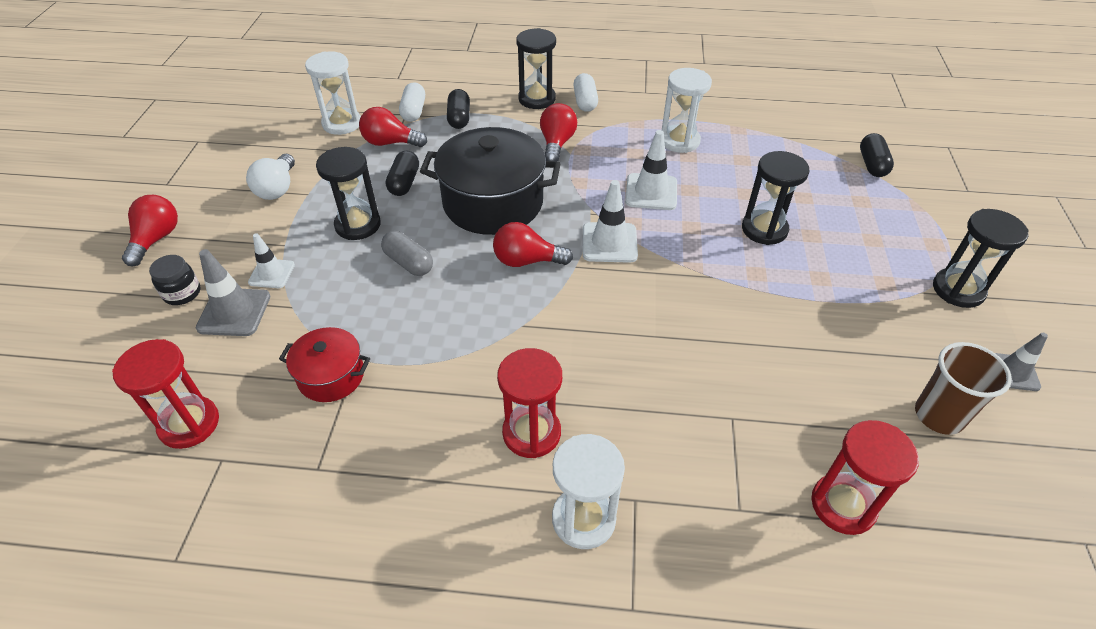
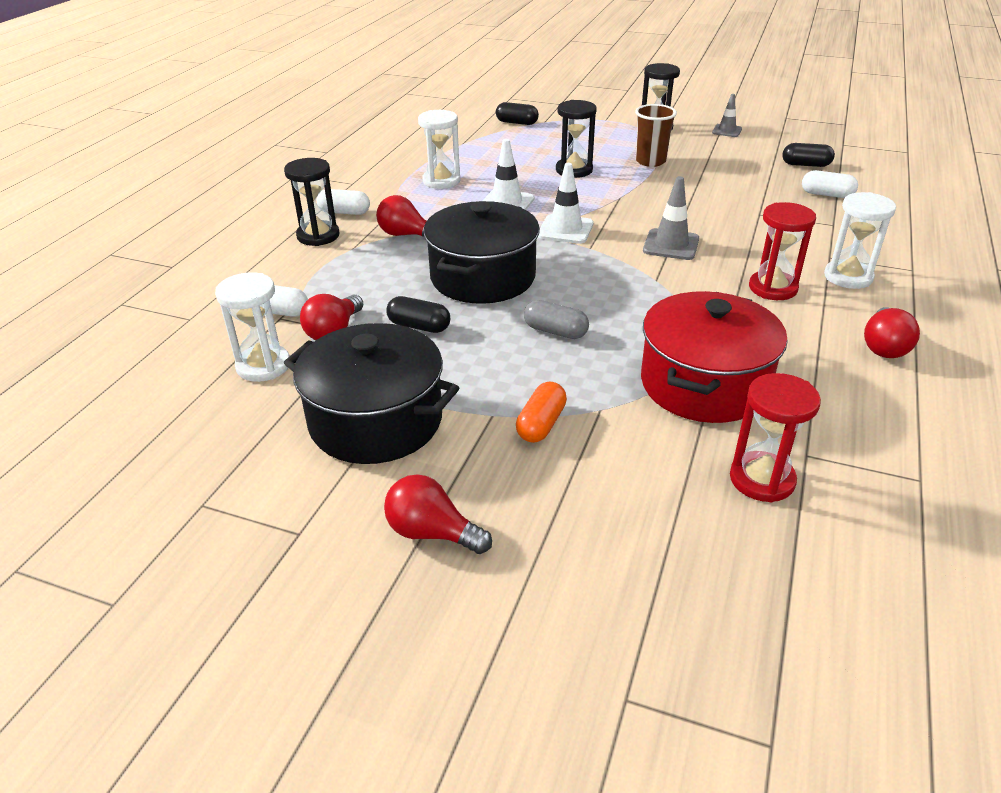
camera: 75 degrees left, 10 degrees down
(182, 293) = (553, 498): black jar -> none
(234, 312) = (599, 452): grey traffic cone -> grey traffic cone (671, 245)
(271, 273) = (541, 424): white traffic cone -> orange capsule
(277, 188) = (376, 421): white light bulb -> black pot
(331, 376) = (704, 384): red pot -> red pot, size x1.90
(358, 225) = (480, 360): black hourglass -> none
(409, 263) = (555, 331): grey capsule -> grey capsule turned 60 degrees clockwise
(459, 118) = (318, 283): black capsule -> black capsule (805, 165)
(527, 261) = (575, 269): red light bulb -> red light bulb (884, 346)
(843, 505) = (826, 194): red hourglass -> white capsule
(938, 415) = (759, 156): brown cup -> brown cup (650, 161)

